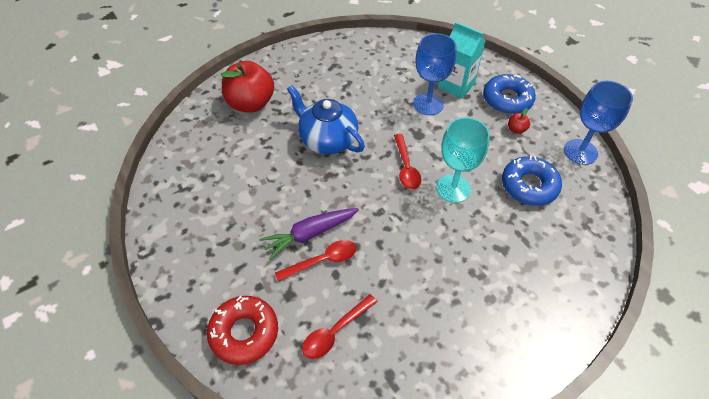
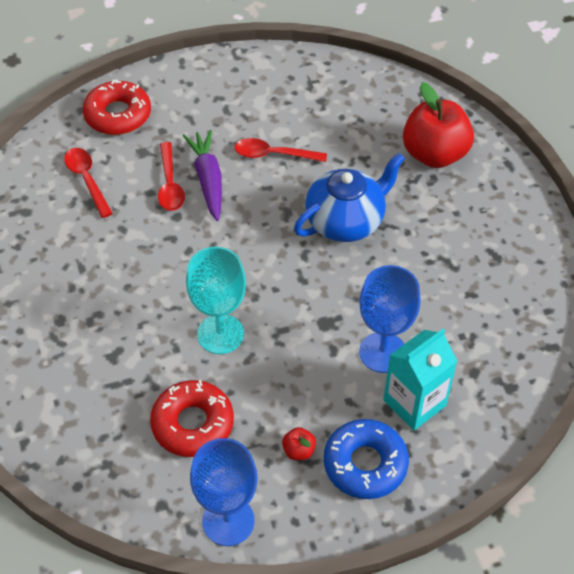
camera: 105 degrees right, 0 degrees up
(406, 167) = (272, 293): red spoon -> red spoon (274, 154)
(529, 186) = (193, 424): blue donut -> red donut

